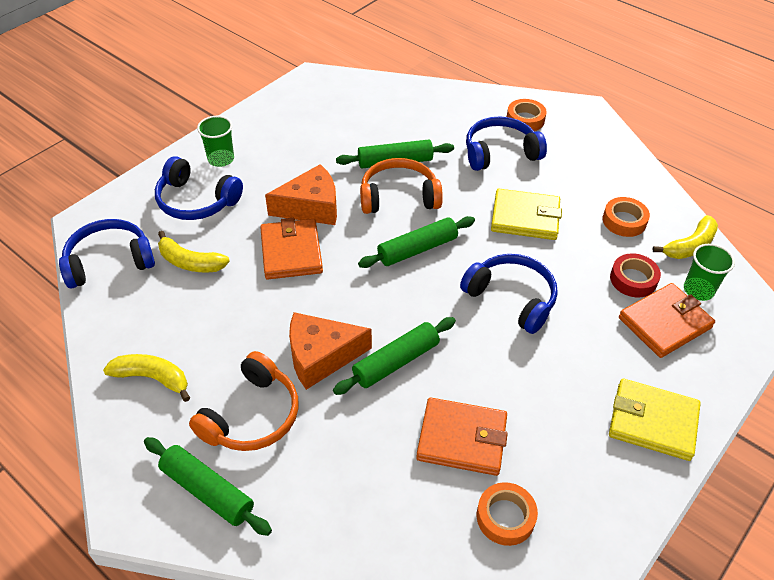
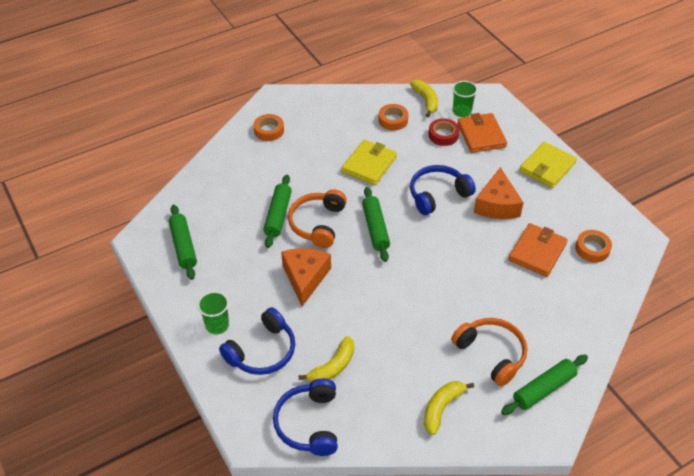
camera: 70 degrees left, 0 degrees up
(291, 252) = (348, 300): orange wallet -> none
(321, 356) = (453, 305): orange cheese -> orange cheese (496, 205)
(396, 362) = (470, 267): green rolling pin -> green rolling pin (183, 246)
(500, 153) = (298, 155): blue headphones -> none

